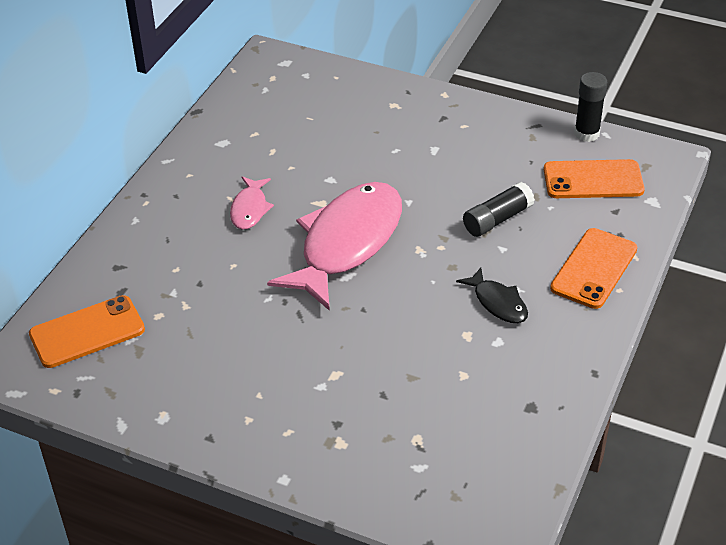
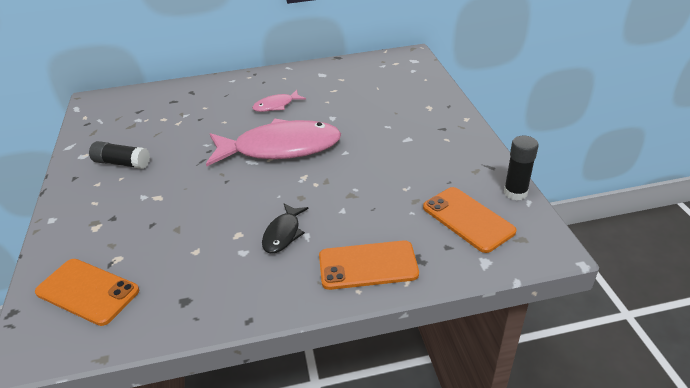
camera: 55 degrees right, 5 degrees down
(87, 332) = (134, 106): orange phone -> orange phone (87, 291)
(497, 219) = (370, 194): black glue stick -> black glue stick (122, 163)

